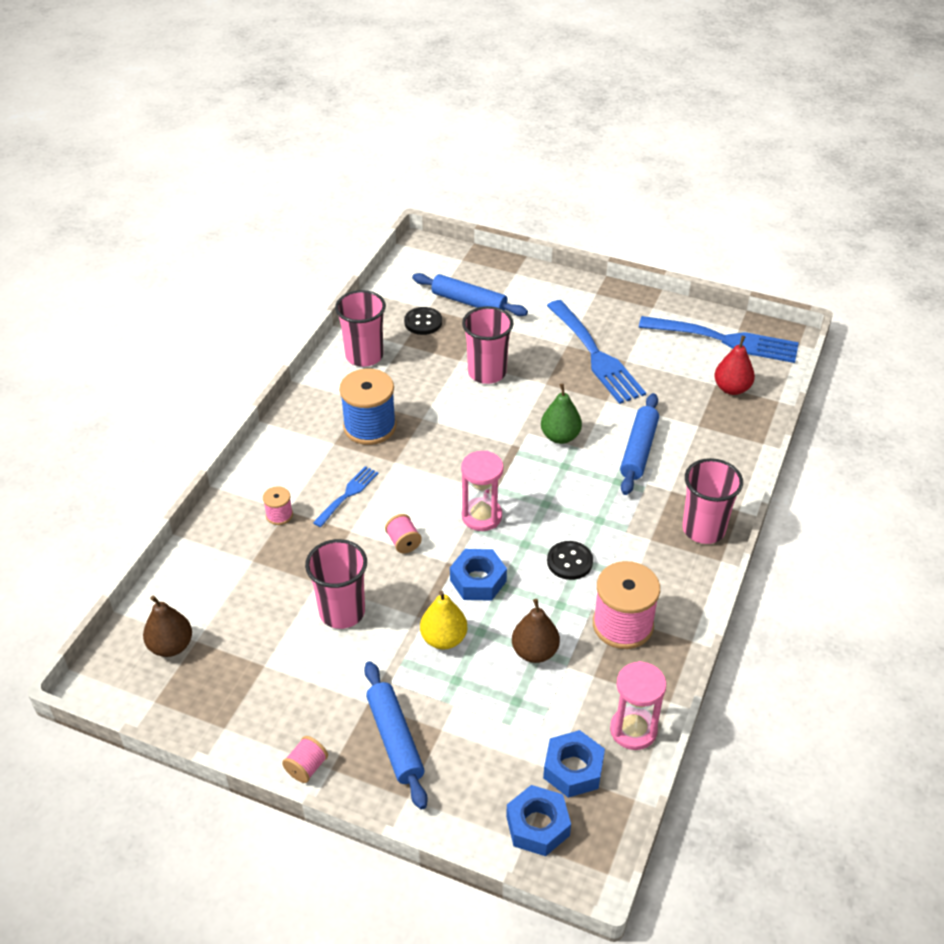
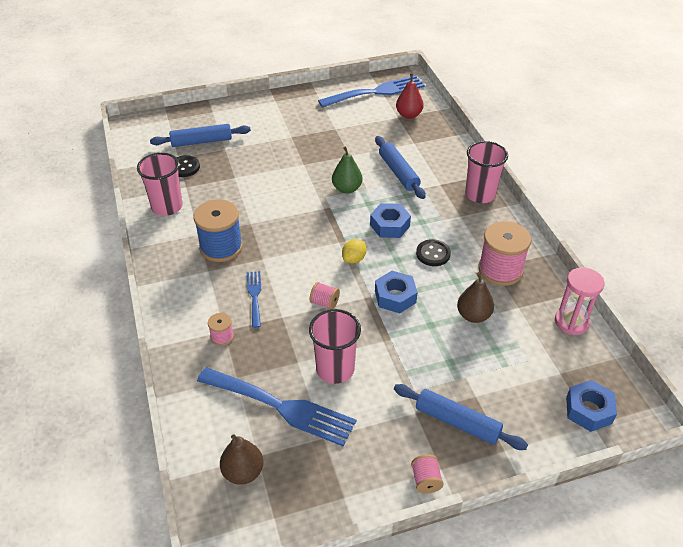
camera: 40 degrees left, 0 degrees up
(443, 639) = (415, 343): yellow pear -> none
(481, 516) = (354, 259): pink hourglass -> yellow lemon
(487, 372) = (260, 176): pink cup -> none
(573, 769) = (568, 365): blue nut -> blue nut (390, 225)
(596, 355) = (315, 134): blue fork -> blue fork (282, 407)

